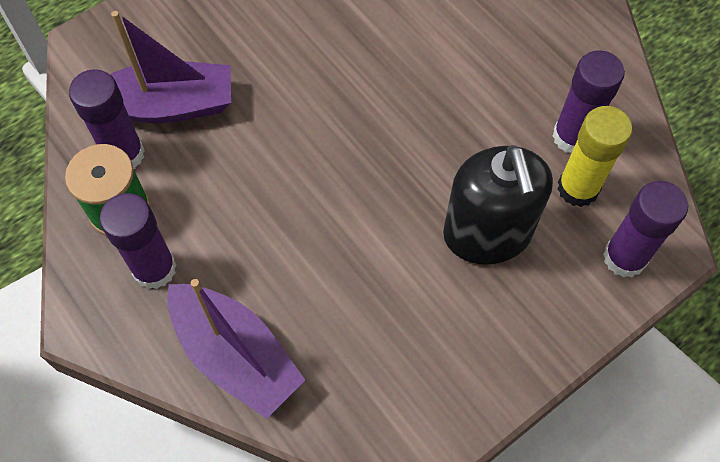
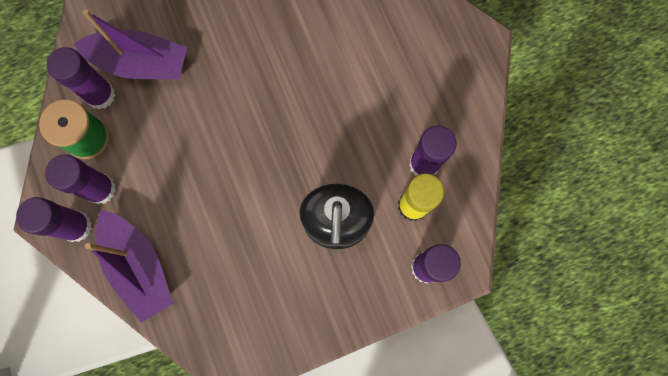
camera: 15 degrees right, 15 degrees up
(132, 325) = (76, 226): none -> purple glue stick

